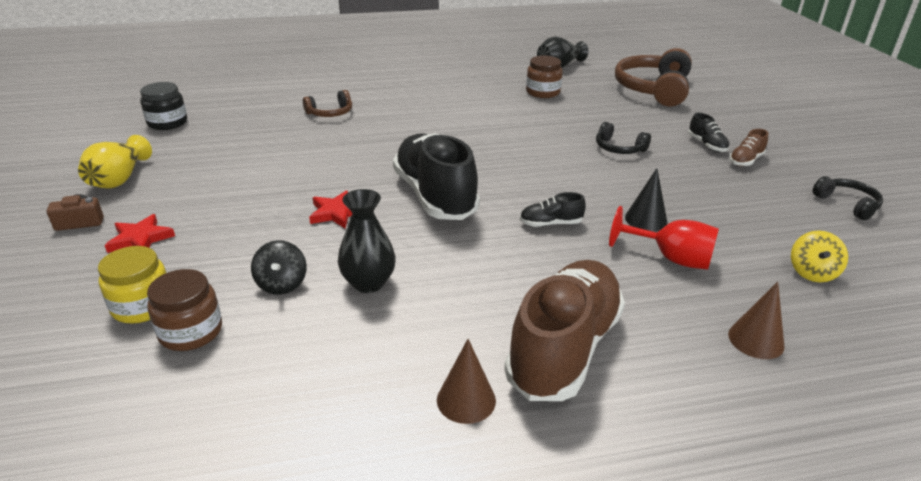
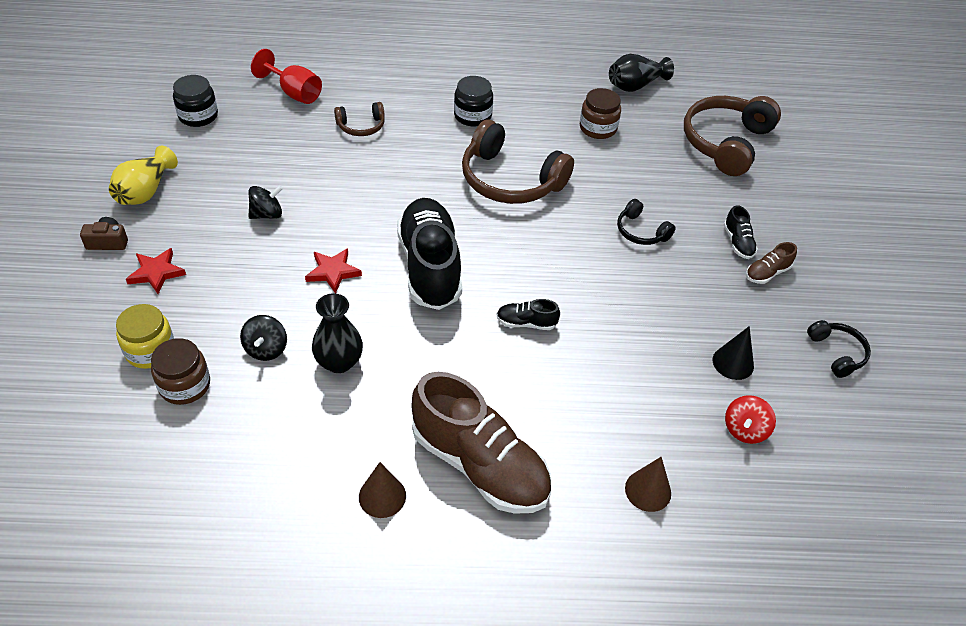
camera: 10 degrees right, 15 degrees up
(254, 180) = (267, 214): none -> black spinning top
(430, 96) = (472, 116): none -> black jar
(483, 130) = (510, 180): none -> brown headphones
(564, 348) = (479, 464): brown shoe -> brown shoe turned 90 degrees clockwise
(646, 219) = (620, 335): black cone -> black cone (733, 363)
(671, 258) = (620, 387): red goblet -> red goblet (294, 93)
(812, 272) = (745, 430): yellow spinning top -> red spinning top

